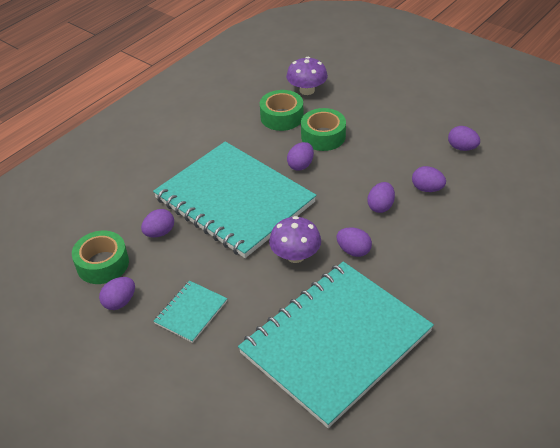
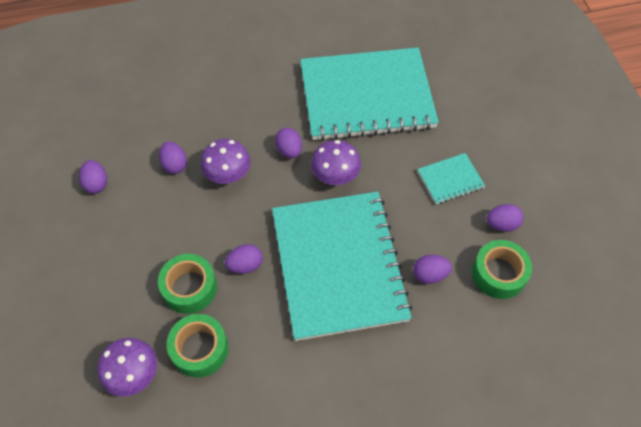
camera: 145 degrees left, 15 degrees up
(380, 206) = (228, 174): purple egg -> purple mushroom

